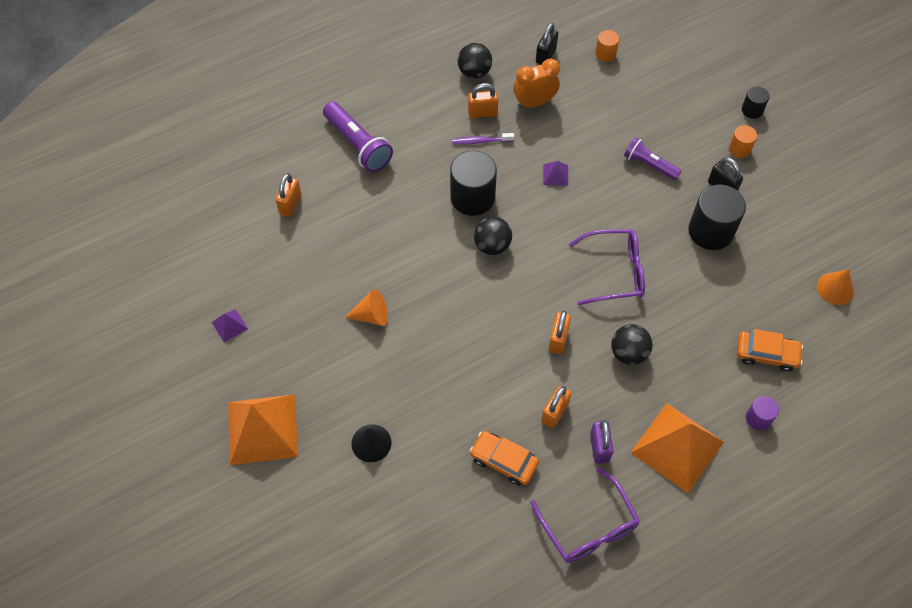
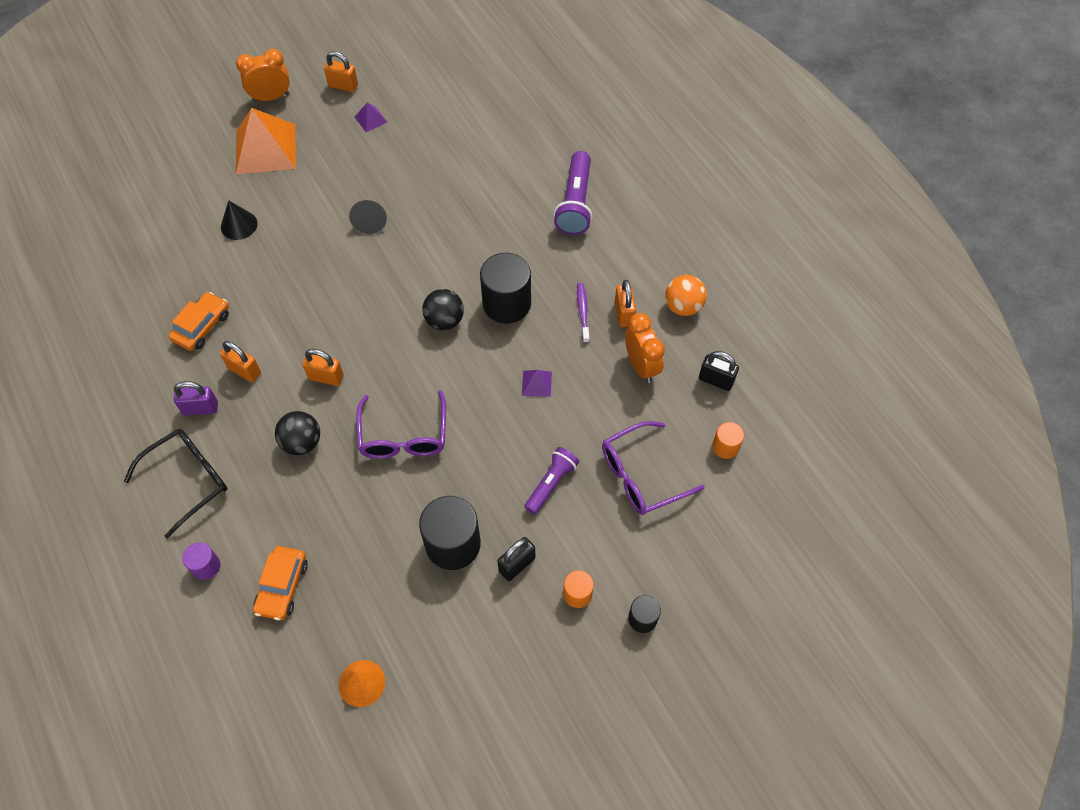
camera: 90 degrees right, 0 degrees up
(182, 432) = (271, 97): none -> orange clock
(290, 204) = (501, 153): orange padlock -> orange padlock (343, 86)
(358, 145) = (575, 203): purple flashlight -> purple flashlight turned 45 degrees counterclockwise
(372, 315) = (370, 221): orange cone -> black cone
(474, 72) = (683, 306): black ball -> orange ball
(588, 526) = (123, 394): purple glasses -> purple glasses (641, 475)
(677, 447) = (188, 480): orange pyramid -> black glasses

